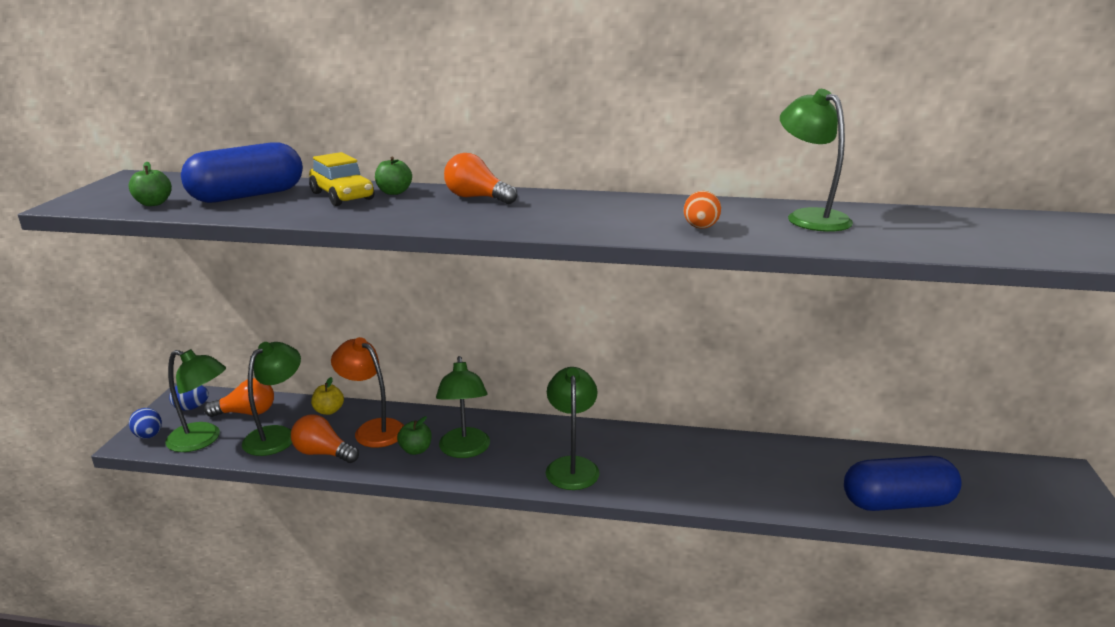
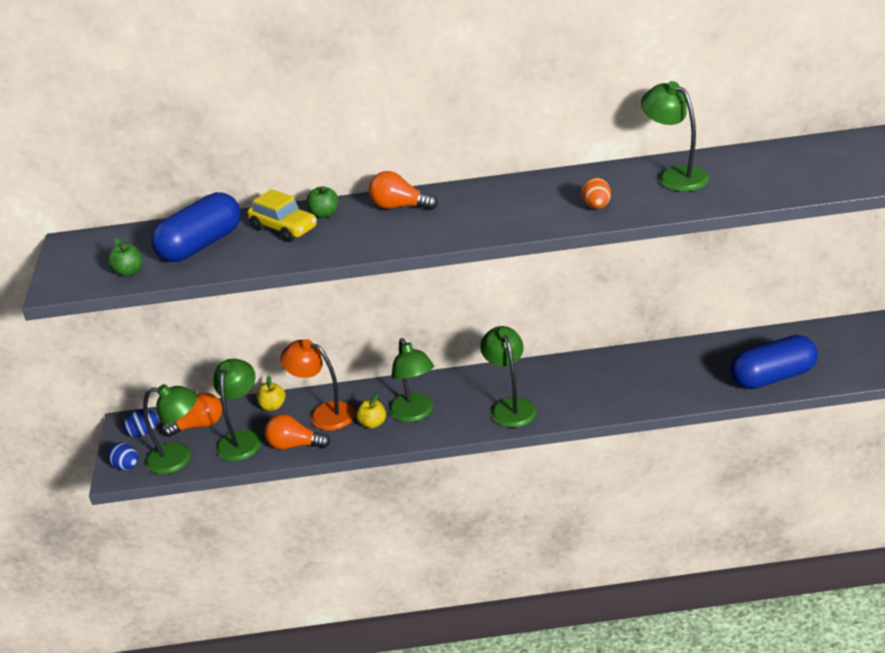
camera: 10 degrees left, 10 degrees up
(416, 450) = (372, 423): green apple -> yellow apple

